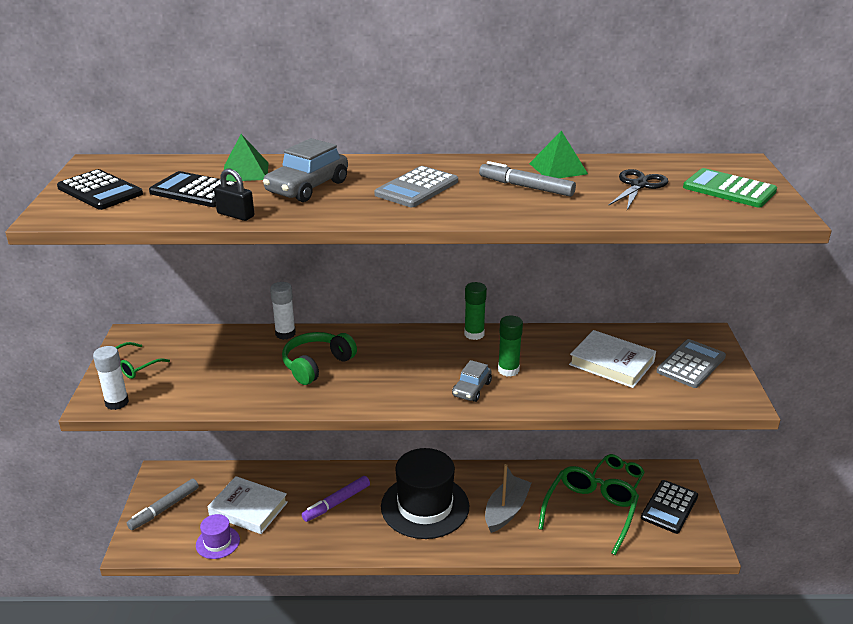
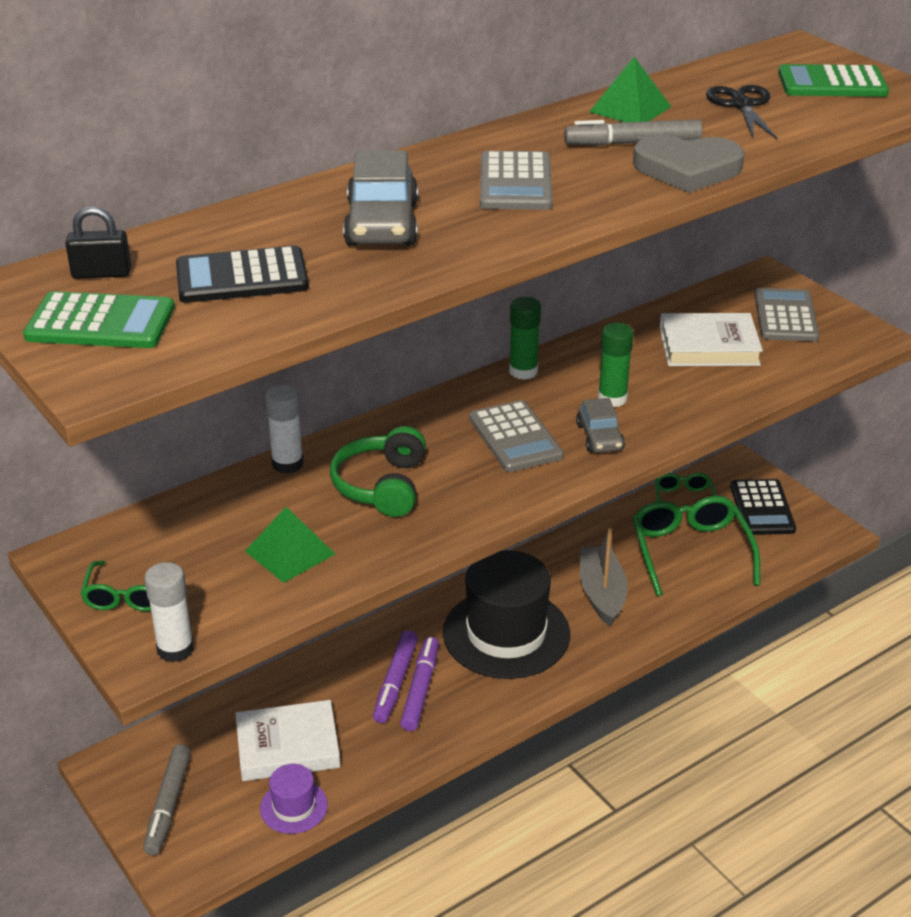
camera: 35 degrees left, 5 degrees up
(100, 191) = (100, 323): black calculator -> green calculator
(235, 215) = (356, 290): black padlock -> black padlock (101, 273)
(245, 172) = (261, 229): green pyramid -> green pyramid (290, 552)
(345, 513) = (420, 689): none -> purple marker
(422, 369) = (515, 437): none -> grey calculator
(535, 210) = (687, 169): none -> grey heart

